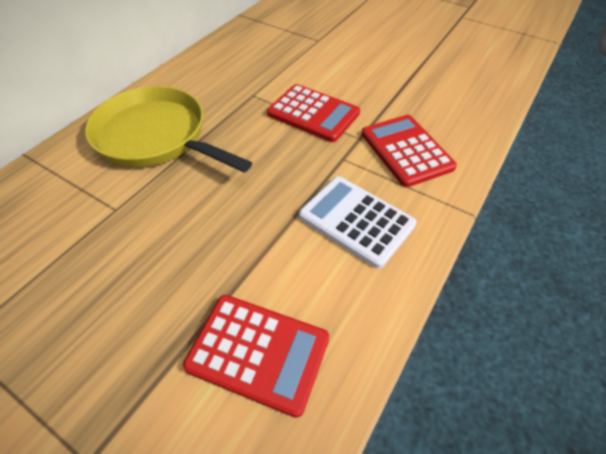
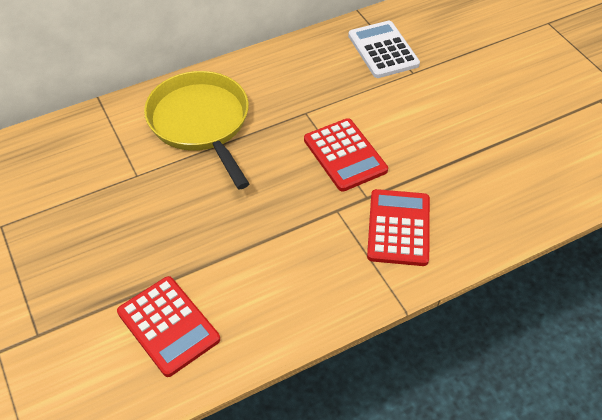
camera: 30 degrees right, 0 degrees up
(356, 220) = (305, 269): white calculator -> white calculator (383, 50)

